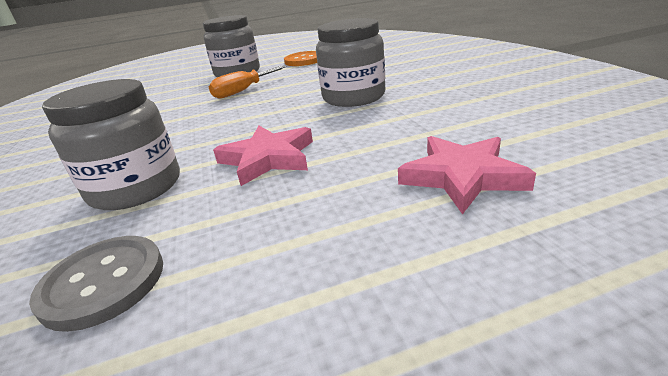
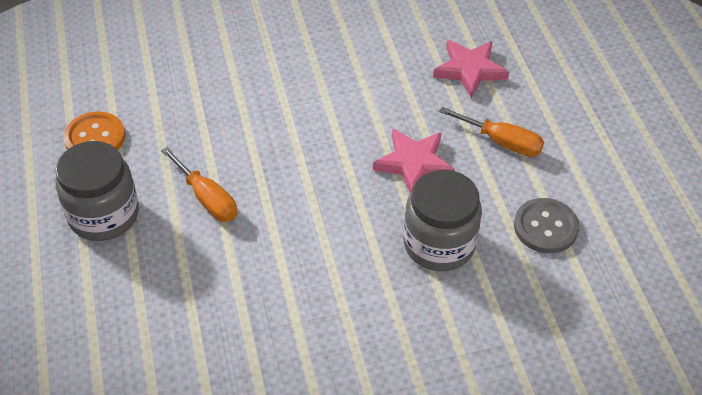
camera: 90 degrees left, 20 degrees up
(305, 220) = (502, 142): none -> orange screwdriver
(353, 97) = (294, 102): grey jar -> none

